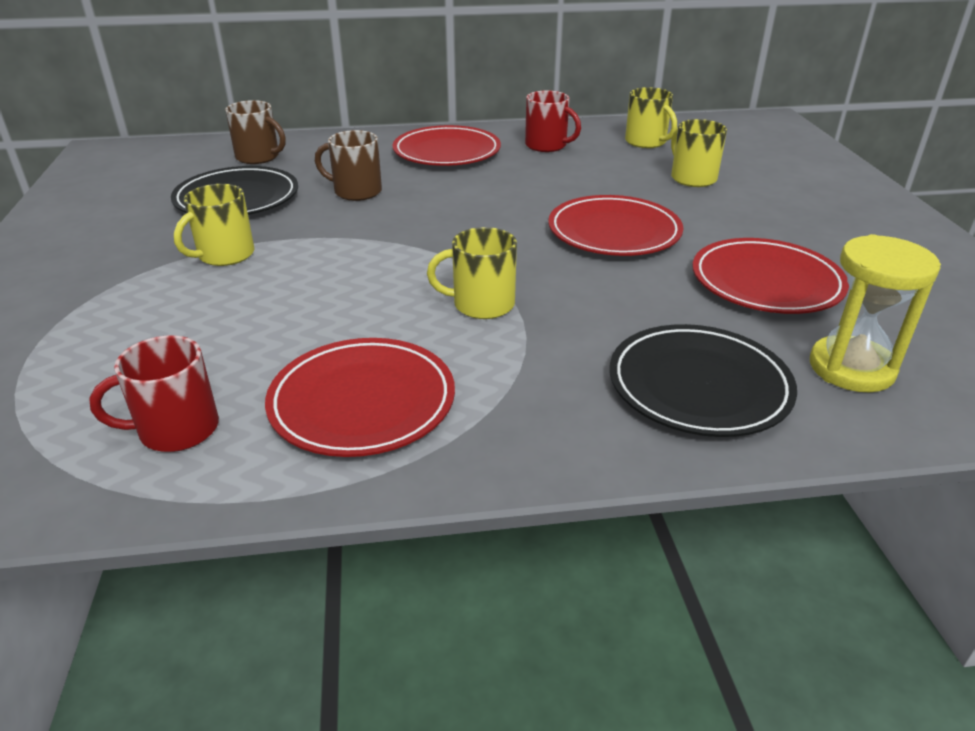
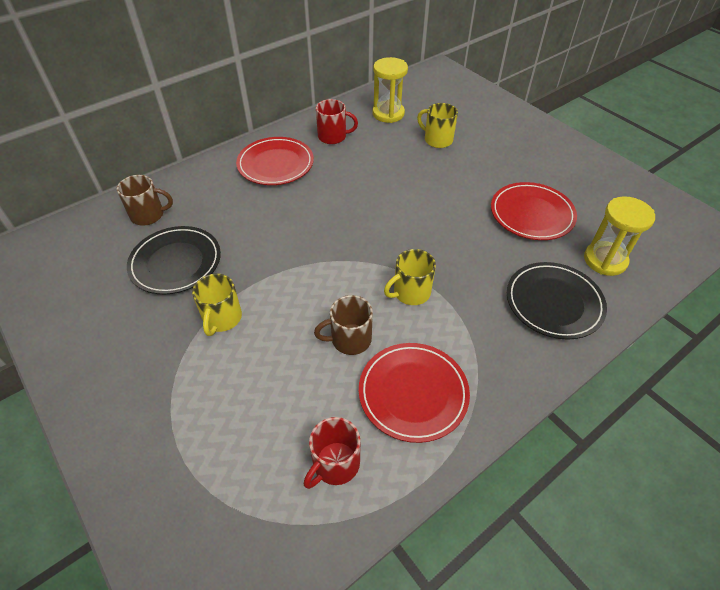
camera: 30 degrees left, 15 degrees up
(356, 191) = (251, 225): brown mug -> brown mug (349, 339)
(614, 232) = (432, 203): red plate -> none
(646, 142) = (388, 114): yellow mug -> yellow hourglass

